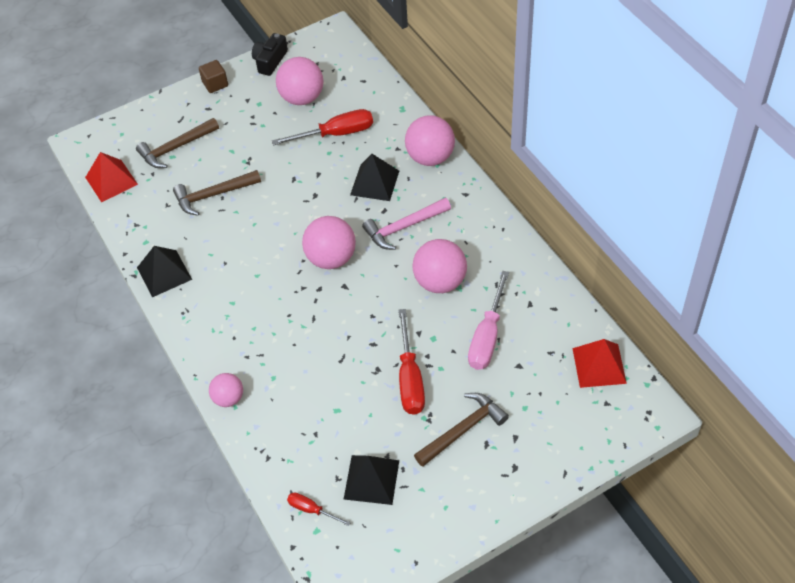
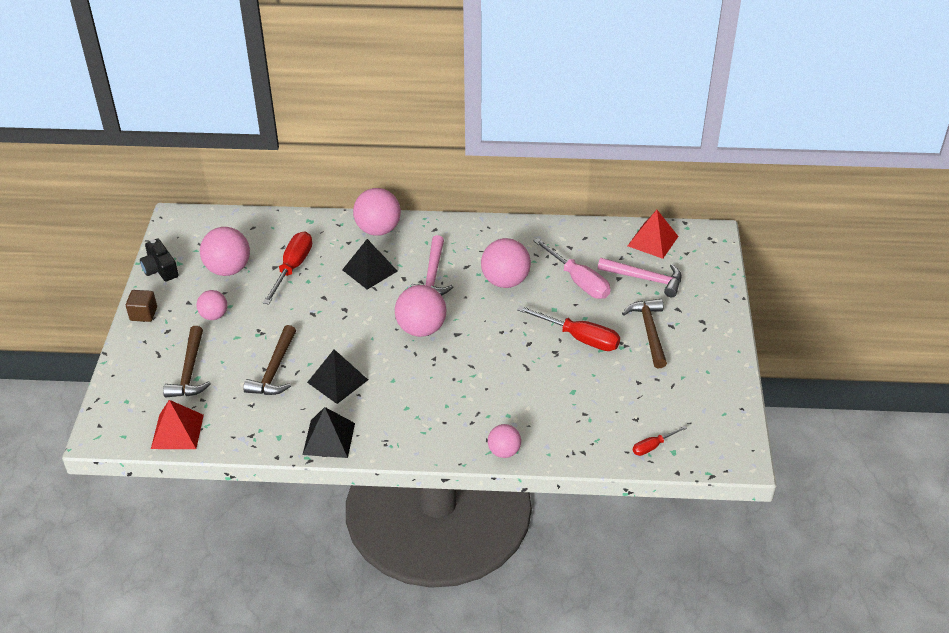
camera: 60 degrees left, 10 degrees down
(244, 123) = (214, 316): none -> pink ball
(371, 479) = (652, 400): black pyramid -> black pyramid (337, 381)
(536, 387) = (645, 279): none -> pink hammer

